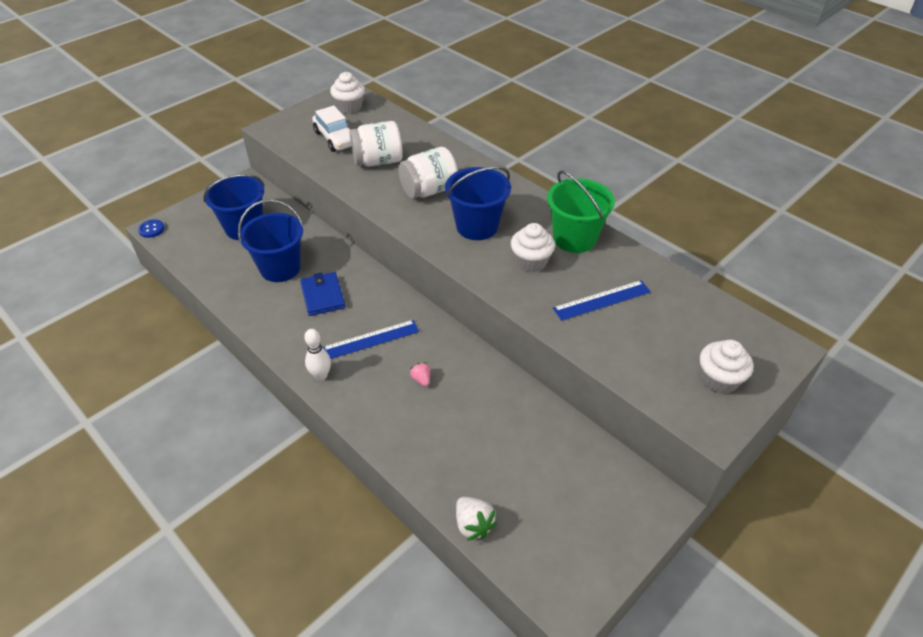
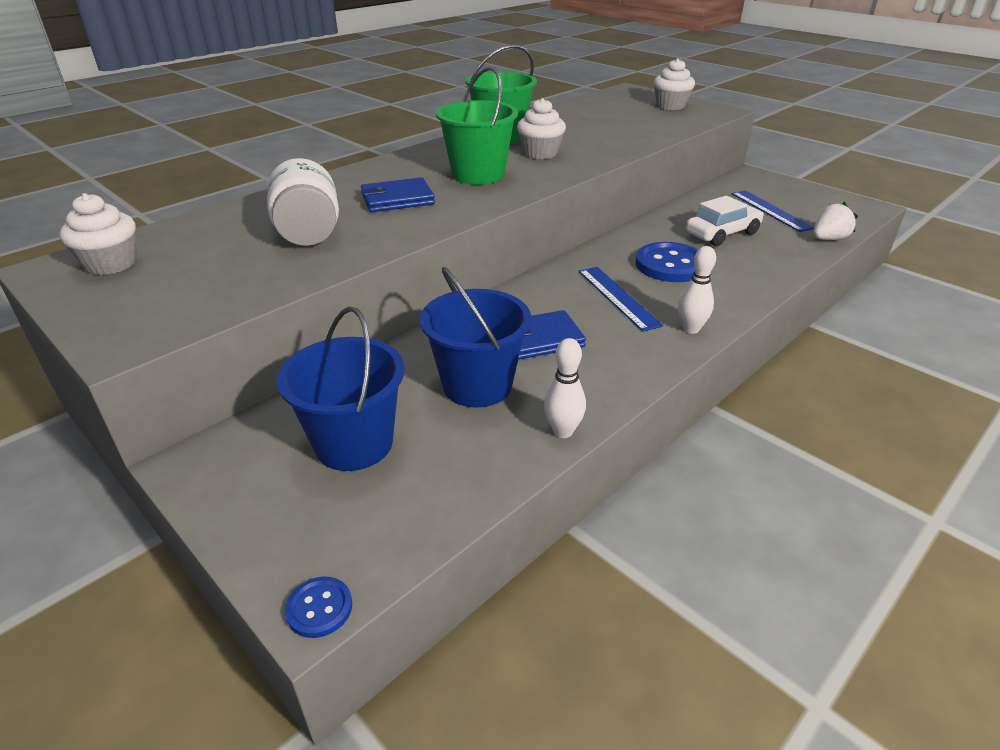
camera: 90 degrees left, 10 degrees down
(230, 301) = (563, 431): none -> white bowling pin
(336, 138) = (216, 270): white car -> white car (722, 234)
(421, 379) = (670, 265): pink strawberry -> blue button
(429, 190) = (397, 199): white jar -> blue wallet
(477, 226) = (478, 175): blue bucket -> green bucket
(602, 300) = (592, 131): blue ruler -> blue ruler (770, 210)

